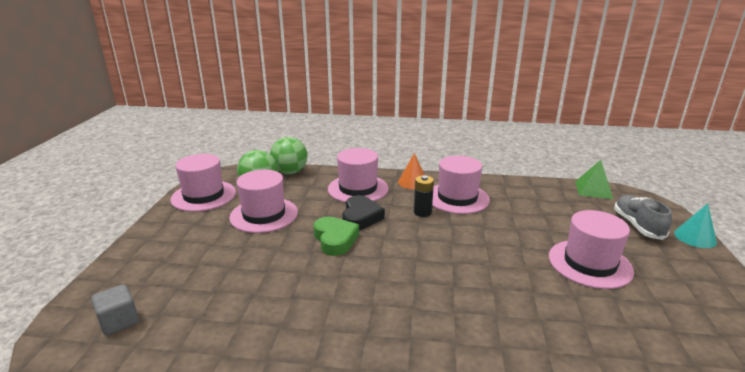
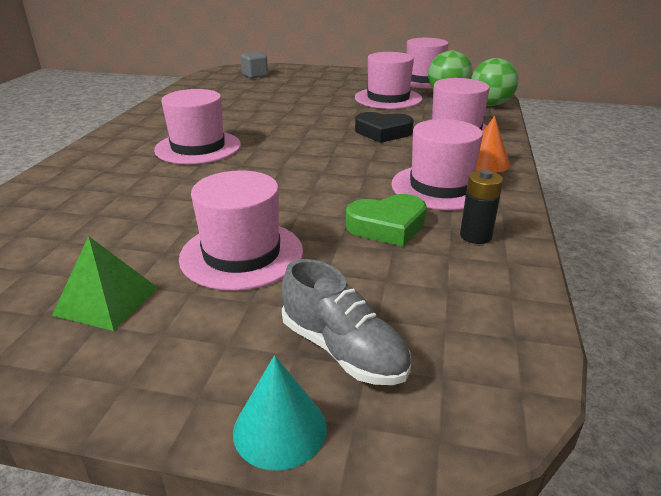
camera: 95 degrees right, 5 degrees up
(335, 239) = (338, 122): green heart -> green heart (387, 226)
(421, 322) = (198, 147): none -> pink hat
(422, 212) = (395, 162): black battery -> black battery (475, 236)
(593, 190) = (514, 341): green pyramid -> green pyramid (106, 301)
(637, 225) = (343, 350): grey shoe -> grey shoe turned 45 degrees clockwise

